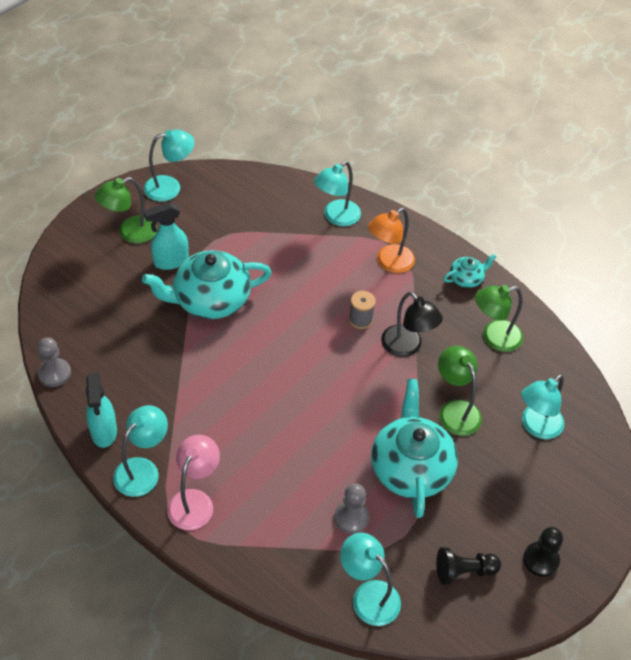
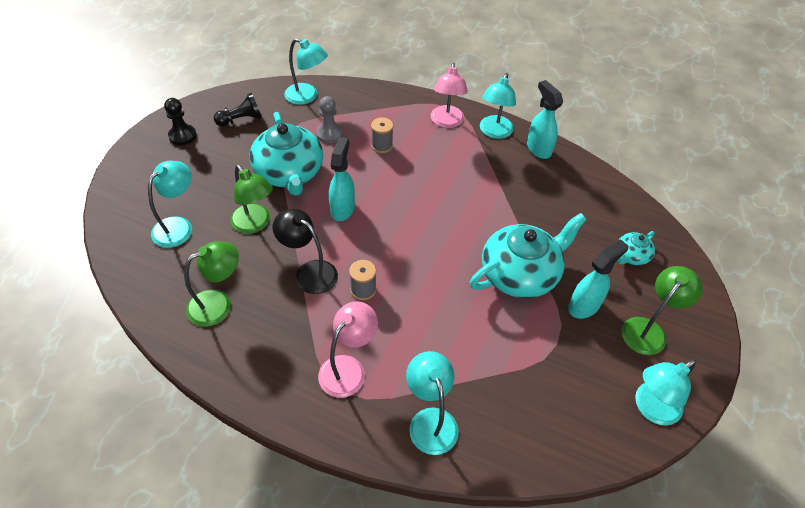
camera: 165 degrees right, 0 degrees up
(54, 373) = (607, 179): grey pawn -> none
(291, 482) = (382, 146): none -> grey spool
(336, 217) = (430, 420): turquoise lamp -> turquoise lamp turned 45 degrees counterclockwise
(360, 407) = (342, 208): none -> turquoise spray bottle
(389, 263) = (348, 368): orange lamp -> pink lamp
(466, 278) = (252, 371): turquoise teapot -> turquoise teapot (631, 256)

